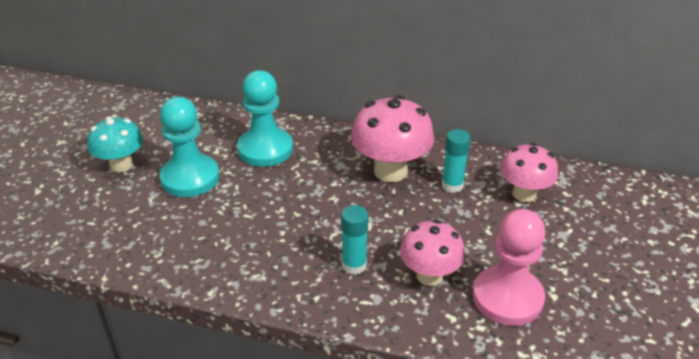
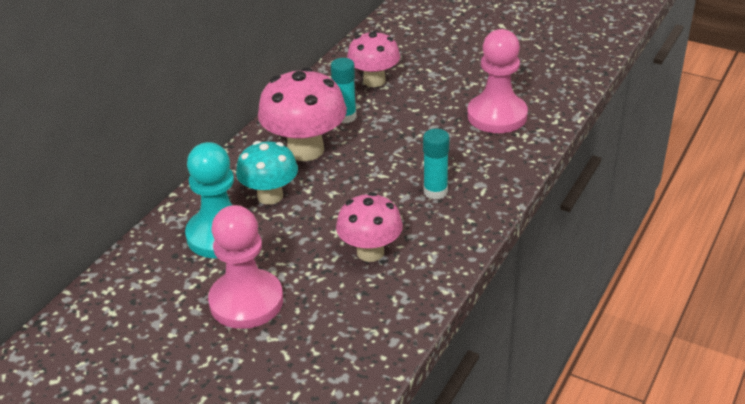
camera: 75 degrees left, 0 degrees up
(121, 165) = (187, 368): turquoise mushroom -> turquoise mushroom (270, 196)
(190, 178) = (246, 301): turquoise pawn -> pink pawn
(429, 276) = (461, 150): pink mushroom -> pink mushroom (370, 252)

